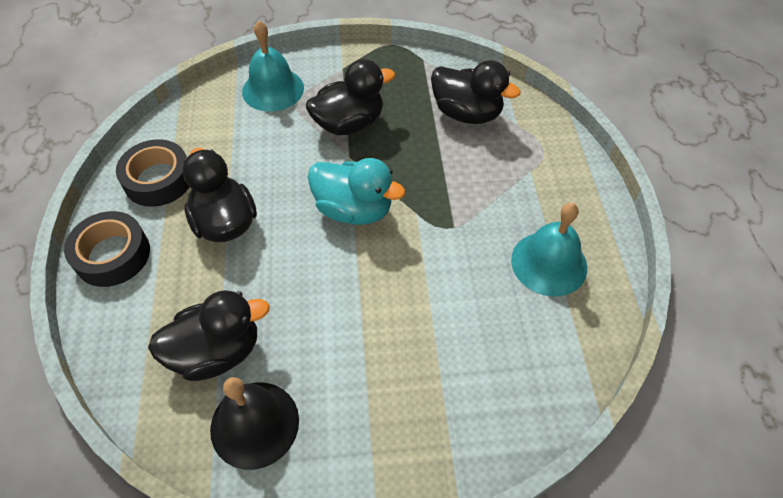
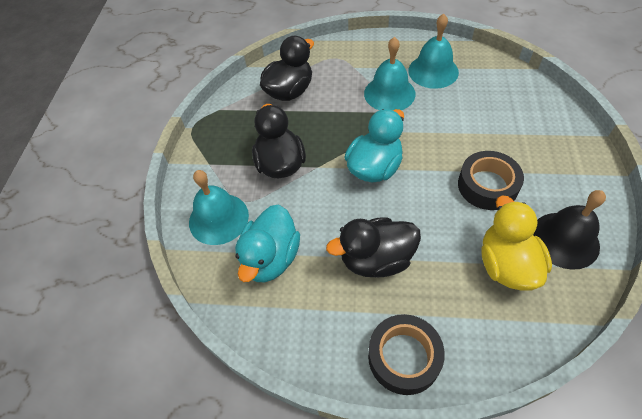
camera: 75 degrees left, 0 degrees up
(158, 179) = (314, 319): black tape -> black tape (487, 185)
(217, 352) = (506, 265): black duck -> yellow duck
(226, 136) = (271, 258): none -> turquoise duck
(488, 214) = (389, 93): none -> turquoise bell

